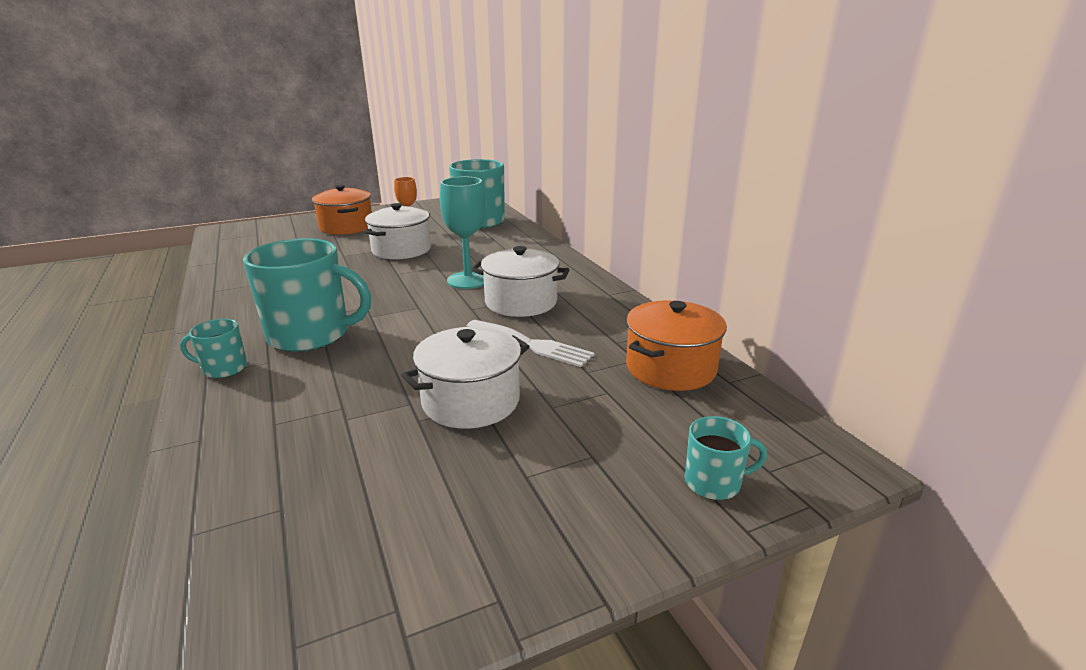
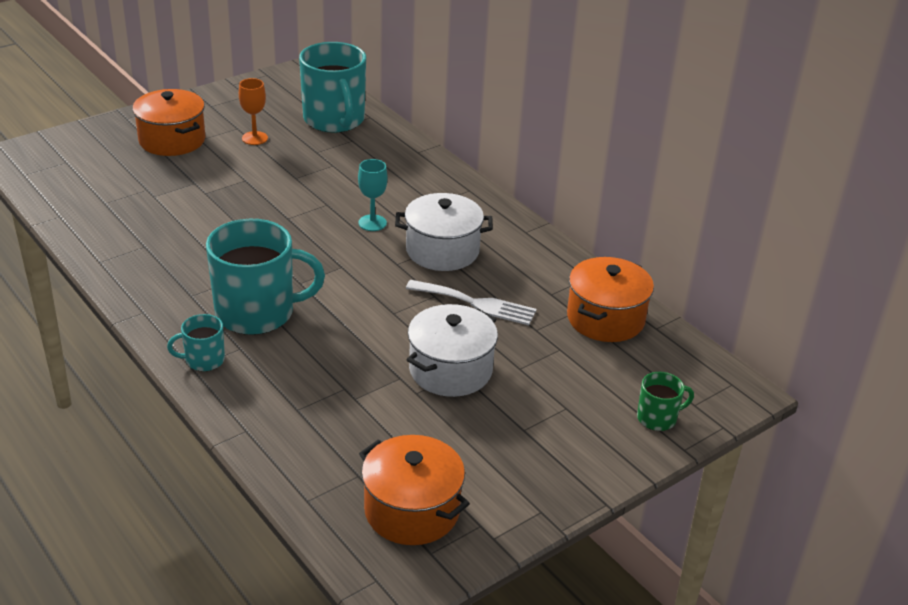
camera: 15 degrees left, 10 degrees up
(314, 569) = (412, 510): none -> orange pot
(401, 250) = (269, 178): white pot -> none
(468, 280) = (372, 223): turquoise goblet -> turquoise goblet, size x0.63
(714, 482) = (658, 418): turquoise mug -> green mug

